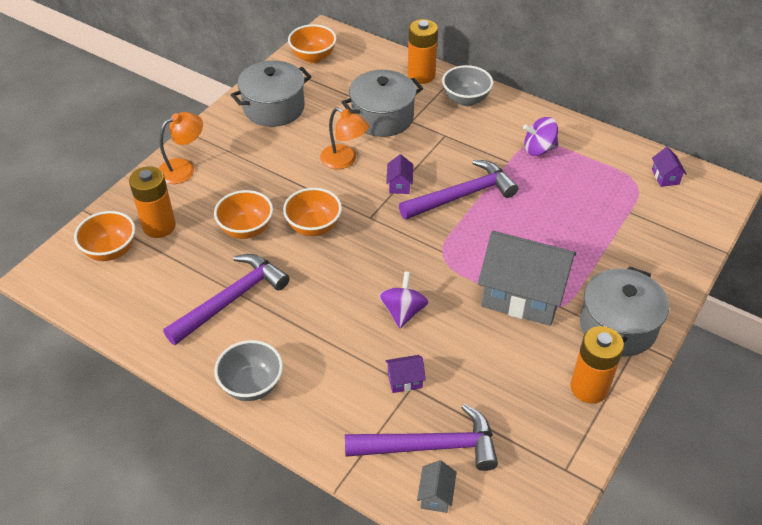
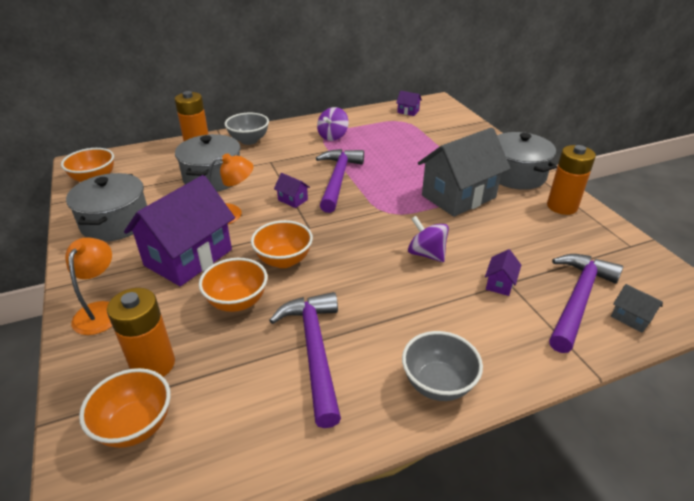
camera: 55 degrees left, 10 degrees down
(270, 173) = (188, 257): none -> purple house

